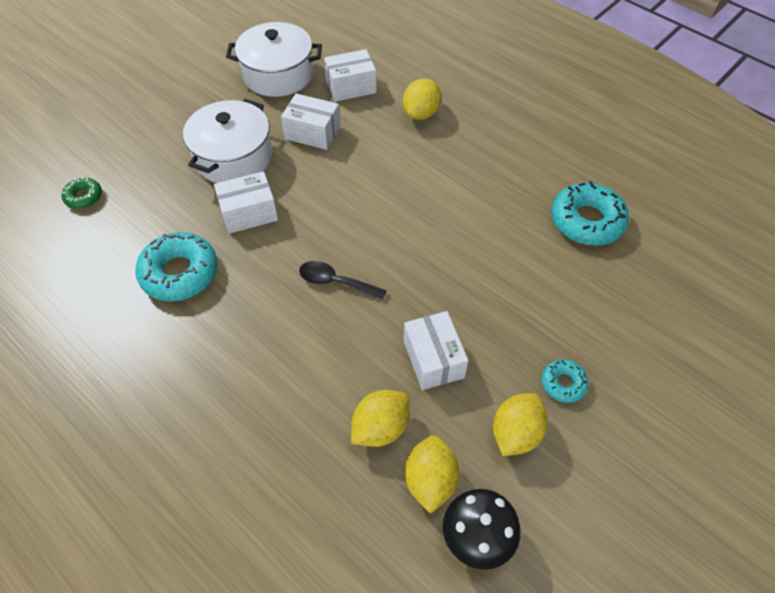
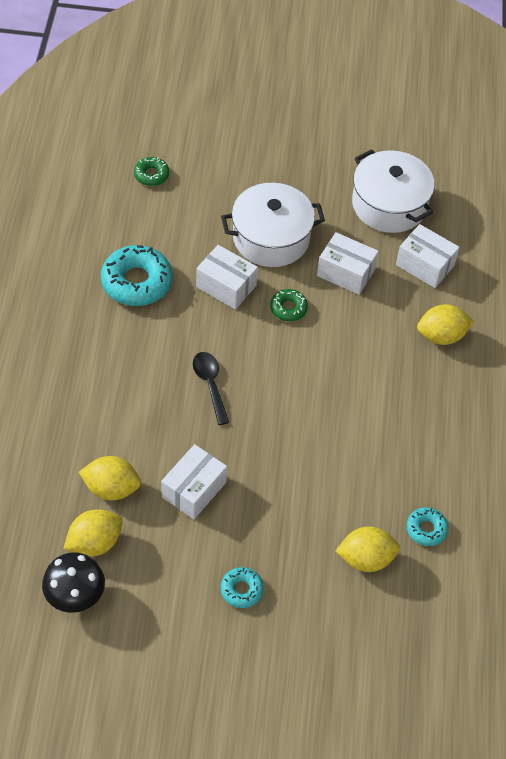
camera: 50 degrees right, 0 degrees up
(311, 186) = (288, 308): none -> green donut
(312, 133) = (345, 272): white box -> white box turned 45 degrees counterclockwise
(515, 433) = (173, 578): yellow lemon -> yellow lemon (365, 559)
(587, 221) = (426, 529): turquoise donut -> turquoise donut, size x0.52

